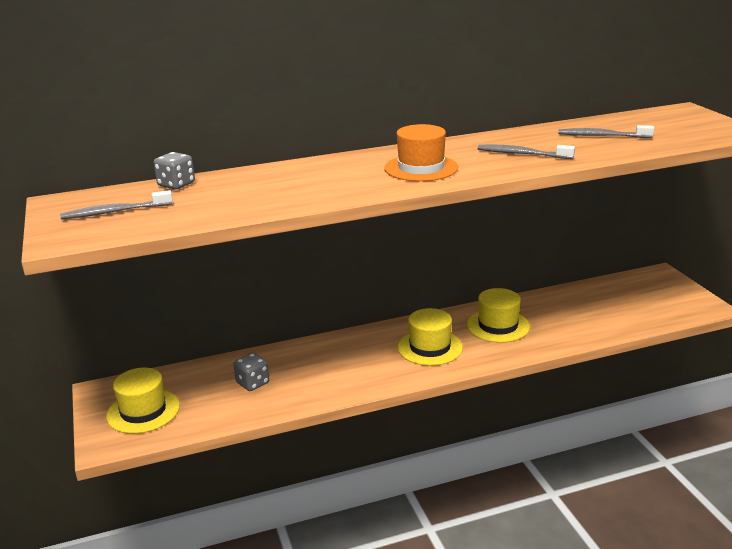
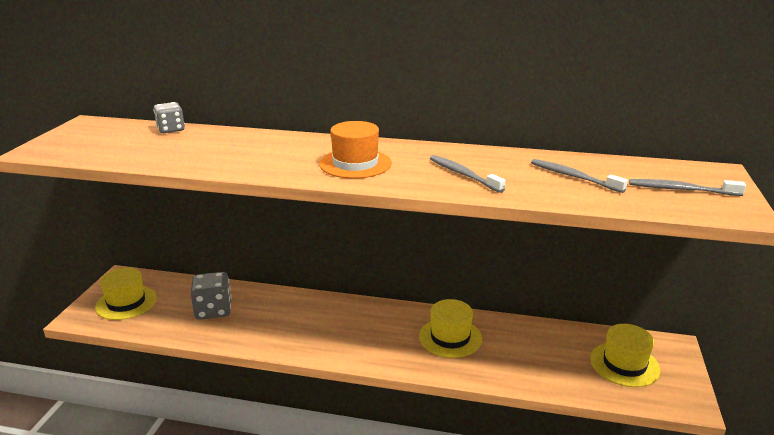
camera: 30 degrees right, 0 degrees up
(114, 212) = (99, 140): grey toothbrush -> grey toothbrush (681, 190)
(252, 383) = (213, 310): grey dice -> grey dice, size x1.53
(430, 347) = (371, 334): yellow hat -> yellow hat (624, 364)

